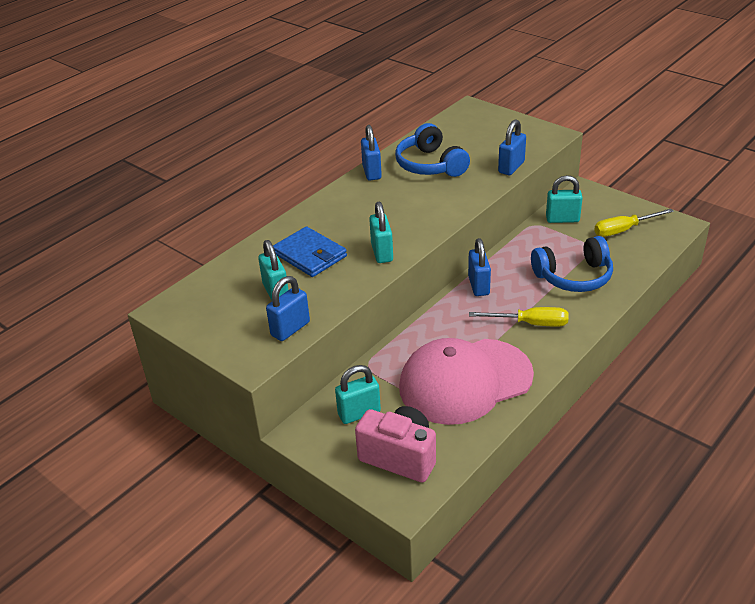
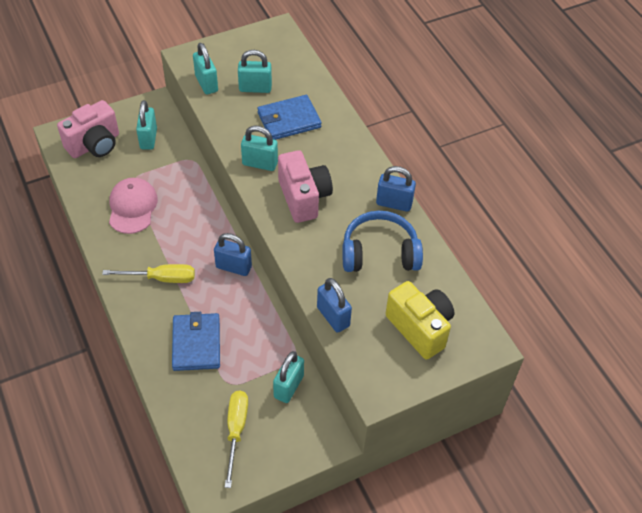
camera: 110 degrees right, 15 degrees up
(290, 329) = (206, 83): blue padlock -> turquoise padlock
(403, 216) = (304, 198): none -> pink camera
(465, 381) = (132, 207): pink cap -> pink cap, size x0.58
(483, 132) = (420, 328): none -> yellow camera
(530, 323) = (161, 278): yellow screwdriver -> yellow screwdriver turned 120 degrees counterclockwise
(574, 276) = (196, 343): blue headphones -> blue wallet

